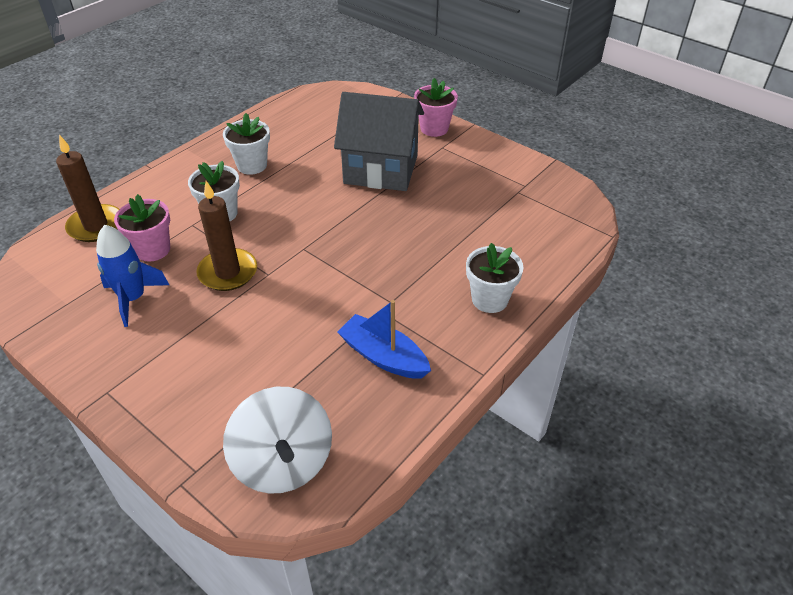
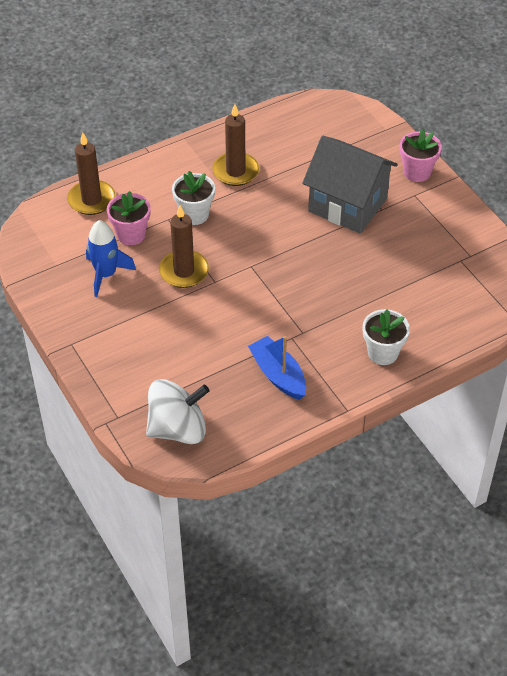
camera: 20 degrees right, 5 degrees up
(252, 165) = (235, 171): white flower pot -> brown candle
(283, 462) = (178, 429): white spinning top -> white spinning top turned 105 degrees counterclockwise

